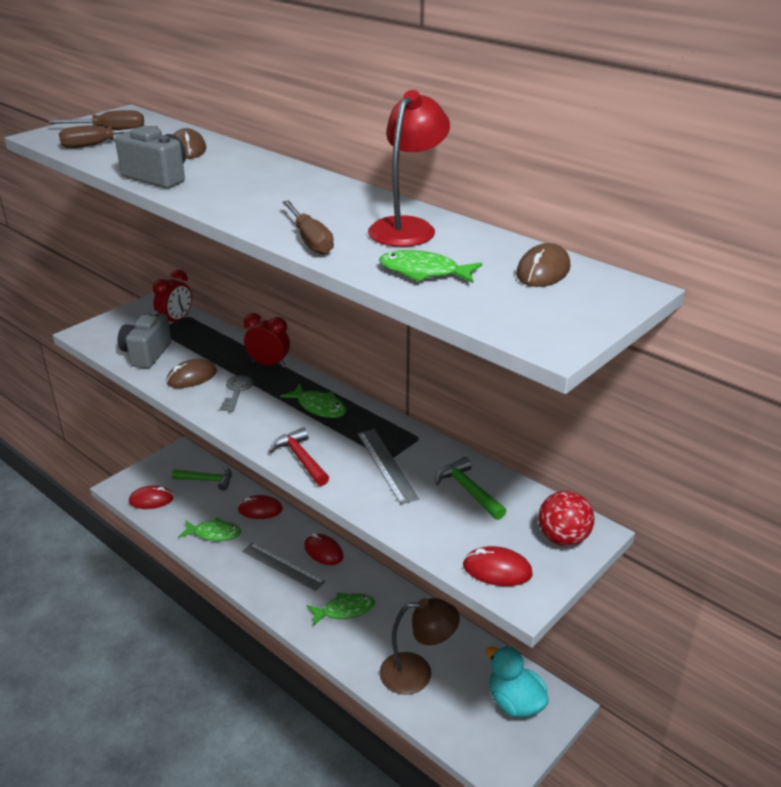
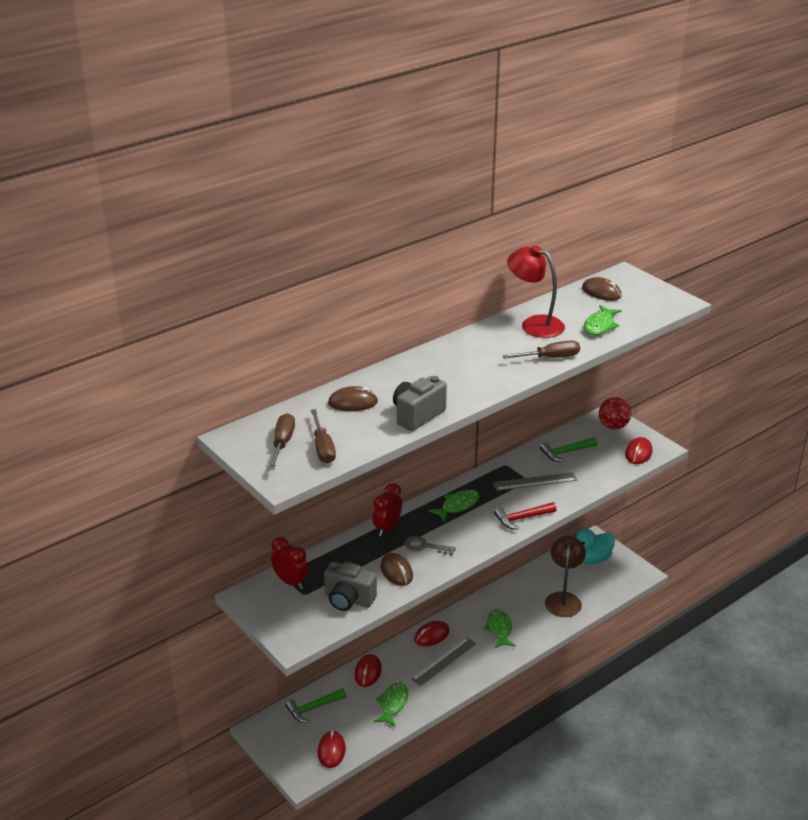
camera: 80 degrees left, 0 degrees up
(207, 480) = (313, 708): green hammer -> green hammer turned 135 degrees counterclockwise

